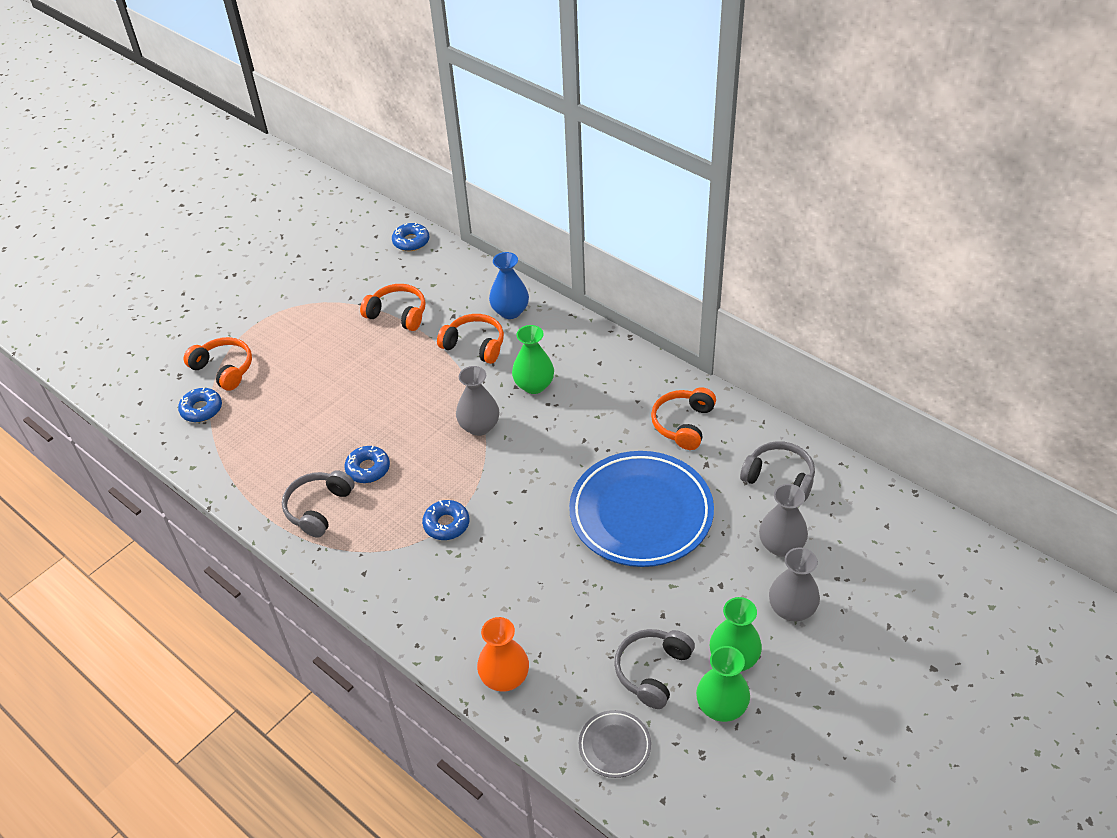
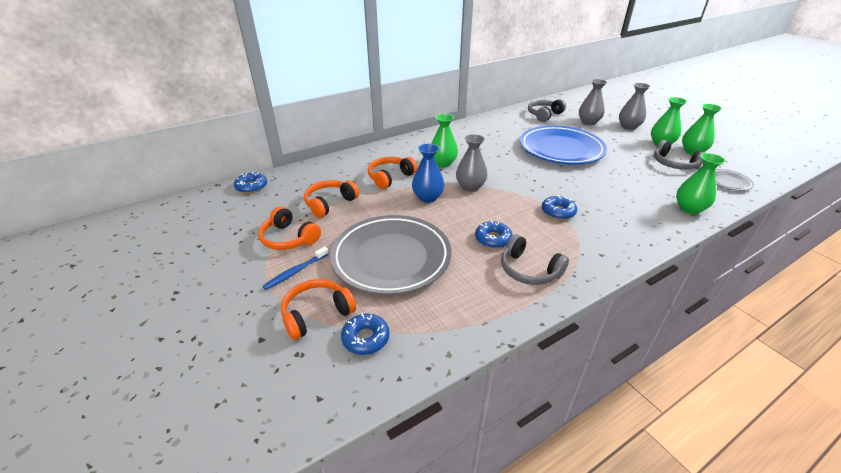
camera: 75 degrees left, 10 degrees down
(275, 334) = (295, 272): none -> blue toothbrush
(313, 394) = (391, 257): none -> grey plate
(505, 677) = (689, 208): orange vase -> green vase
(510, 311) = (367, 161): blue vase -> blue vase (427, 197)
(683, 424) = (498, 129): orange headphones -> orange headphones (289, 238)

